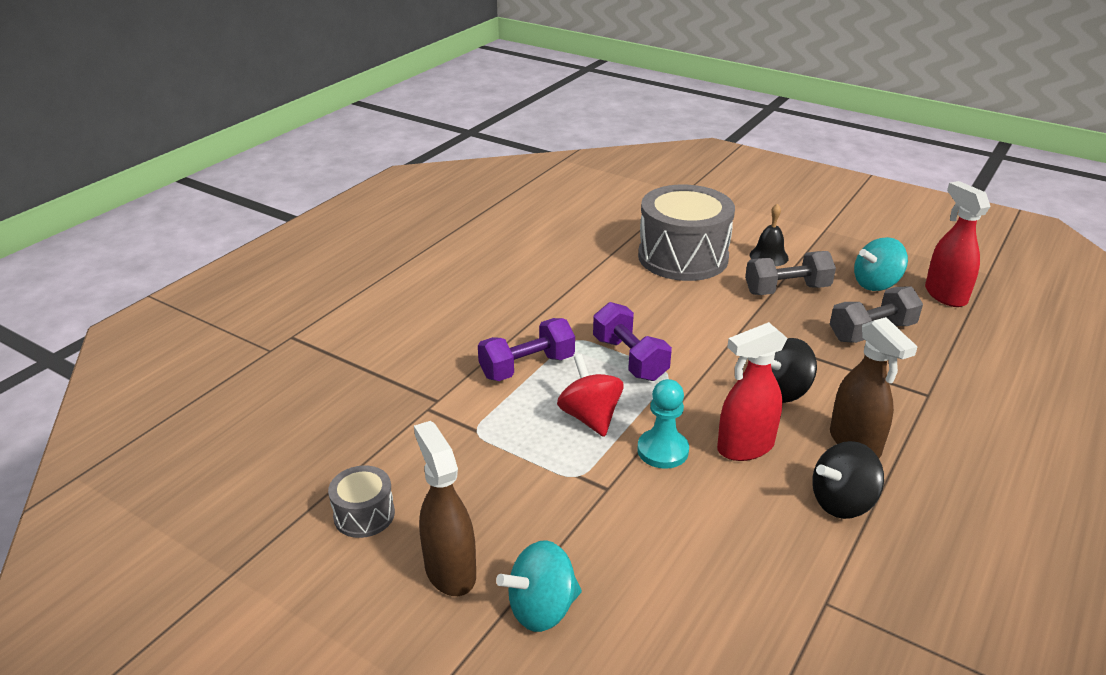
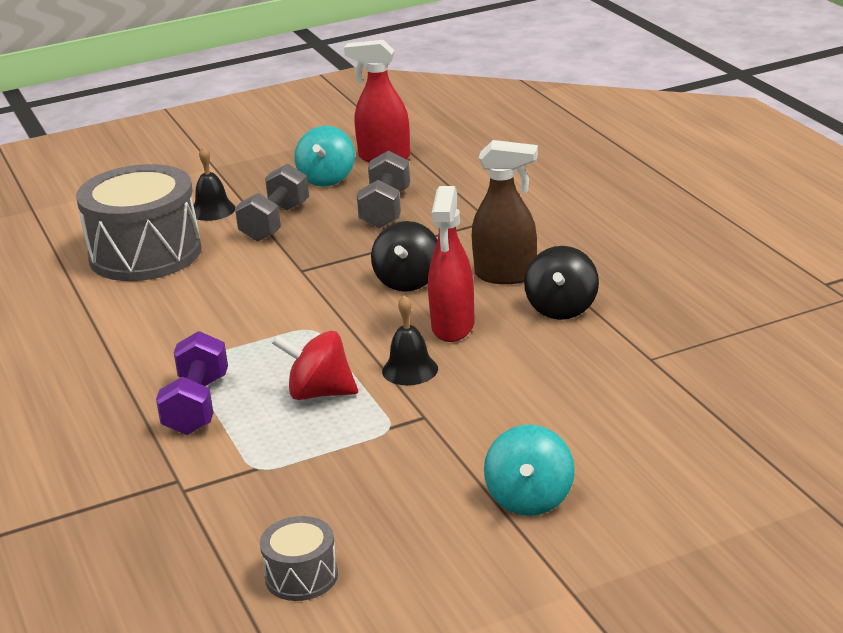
camera: 55 degrees left, 5 degrees down
(450, 570) = (434, 540): brown spray bottle -> none
(630, 359) = (263, 341): purple dumbbell -> none
(662, 450) = (410, 370): turquoise pawn -> black bell

